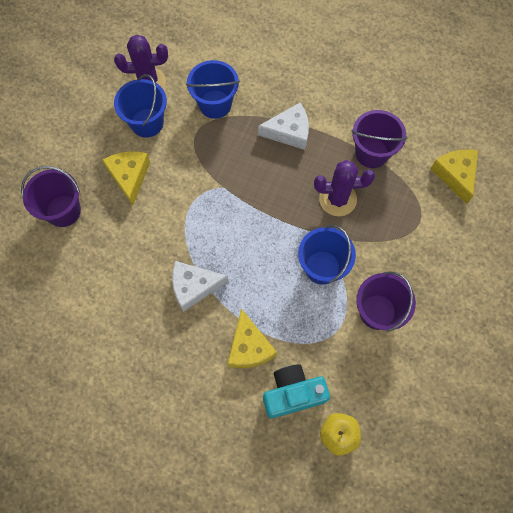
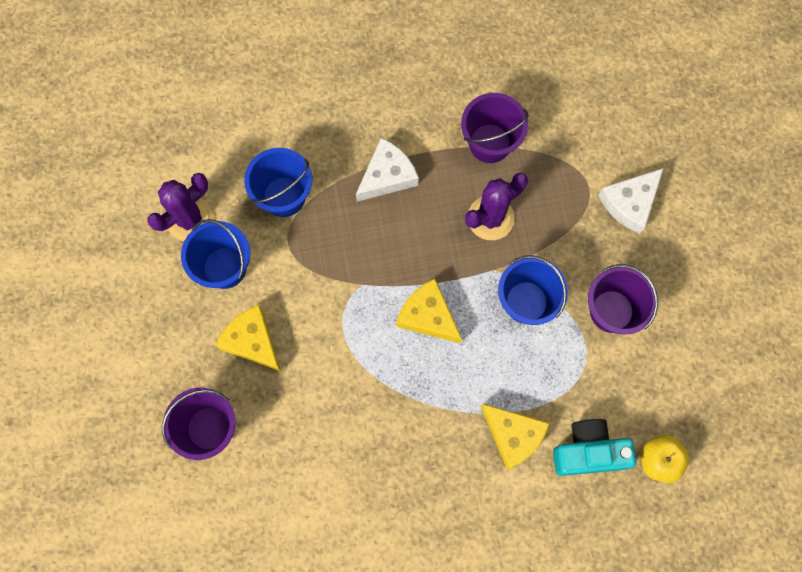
camera: 35 degrees left, 5 degrees up
(194, 287) = (412, 413): white cheese -> white cheese (630, 203)
(293, 393) = (588, 451): turquoise camera -> turquoise camera turned 45 degrees clockwise
(455, 175) = (589, 112): yellow cheese -> yellow cheese (428, 316)

